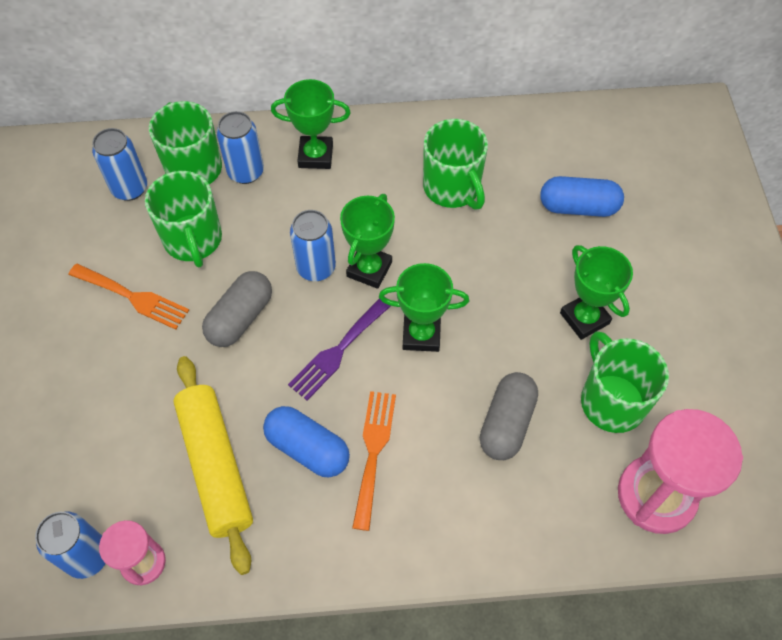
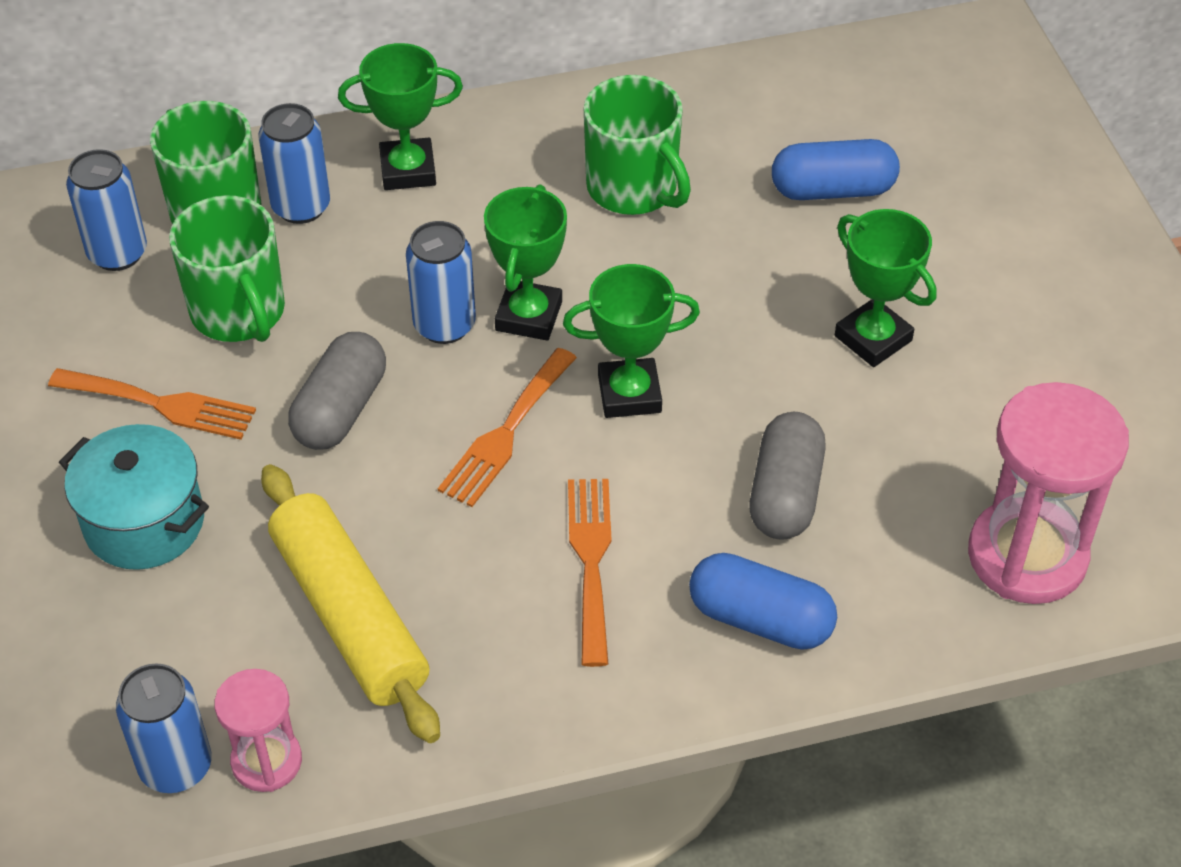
camera: 10 degrees left, 10 degrees down
(105, 379) = (144, 522): none -> turquoise pot
(307, 448) = (488, 571): blue capsule -> blue capsule (760, 619)
(338, 351) = (505, 433): purple fork -> orange fork
(611, 401) = (936, 442): green mug -> none

